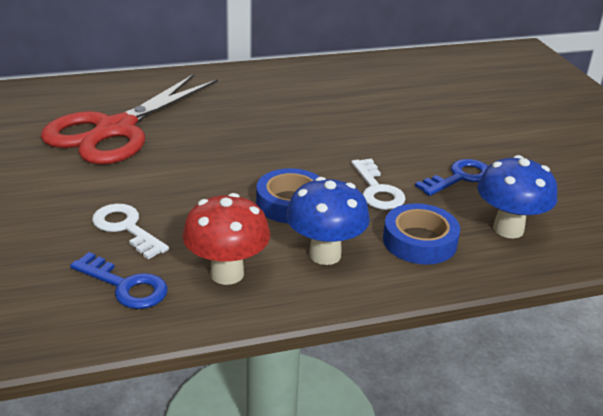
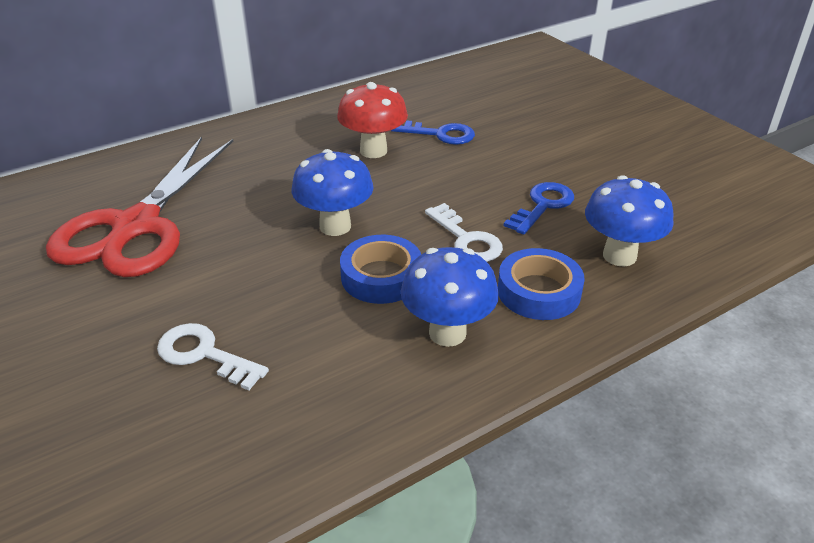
camera: 15 degrees left, 5 degrees up
(125, 286) = (236, 433): blue key -> blue key (439, 134)
(227, 273) = (349, 385): red mushroom -> red mushroom (373, 151)
(271, 159) = (335, 226): none -> blue mushroom

